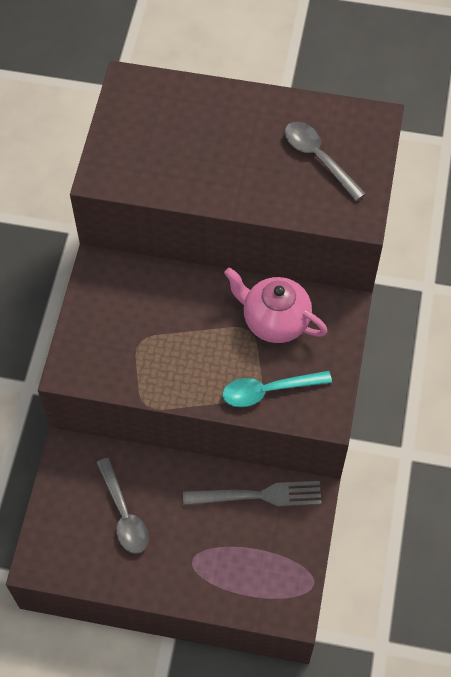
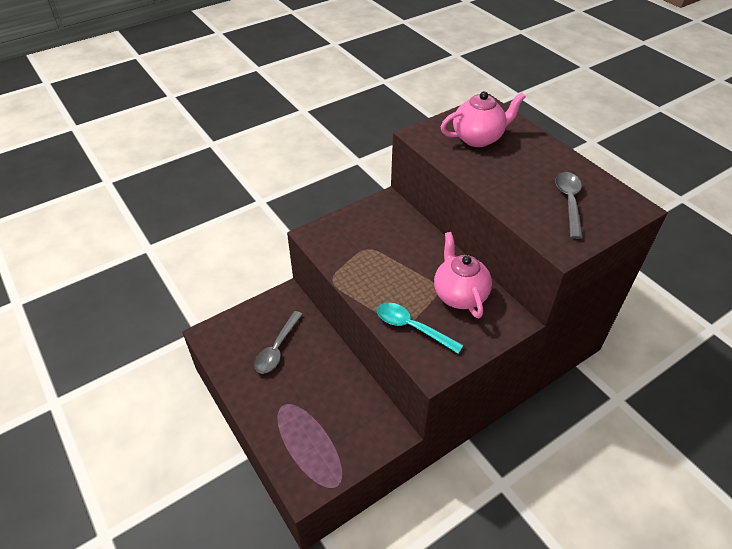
camera: 45 degrees right, 15 degrees down
(163, 136) = (478, 138): none -> pink teapot
(259, 495) = (361, 404): grey fork -> none

